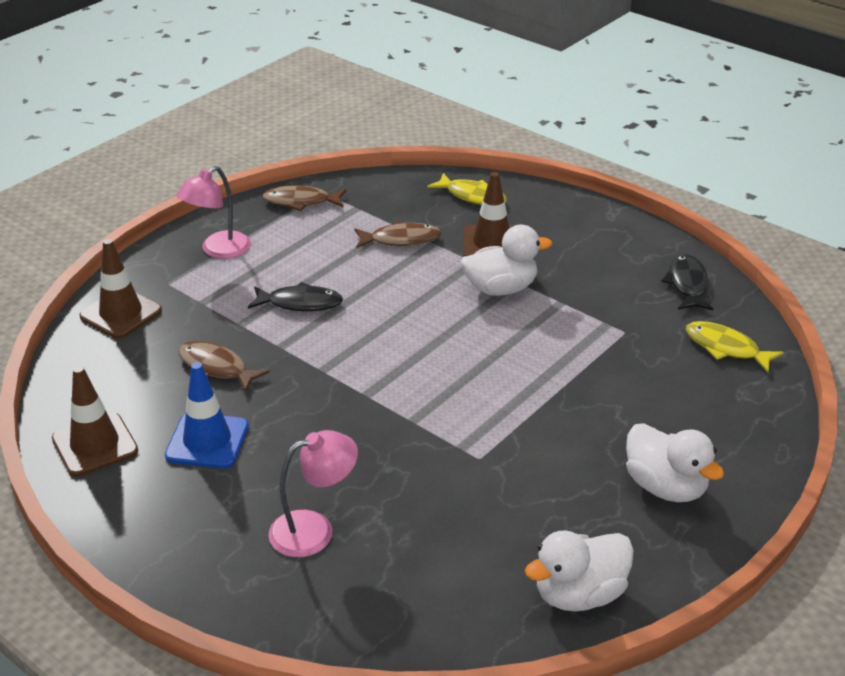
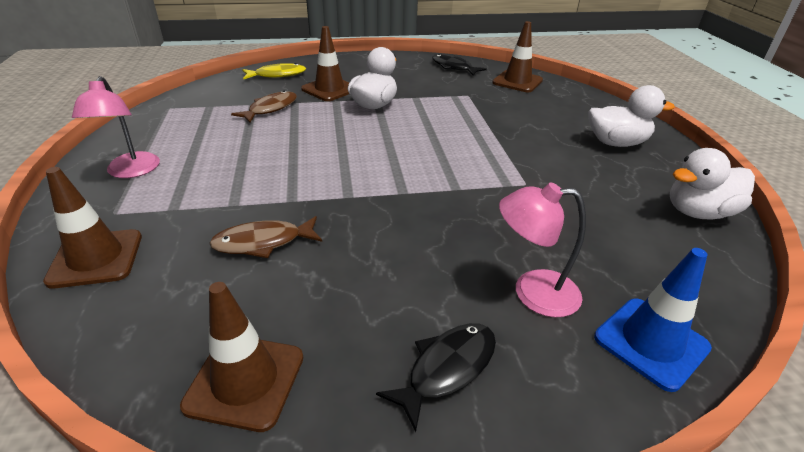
camera: 50 degrees left, 0 degrees up
(207, 441) = (348, 296): blue traffic cone -> blue traffic cone (651, 342)
(300, 303) = (260, 169): black fish -> black fish (447, 369)
(301, 202) = (158, 118): brown fish -> none
(314, 529) = (532, 292): pink lamp -> pink lamp turned 105 degrees counterclockwise
(579, 594) = (698, 212): white duck -> white duck turned 60 degrees clockwise
(726, 348) = (517, 81): yellow fish -> brown traffic cone

